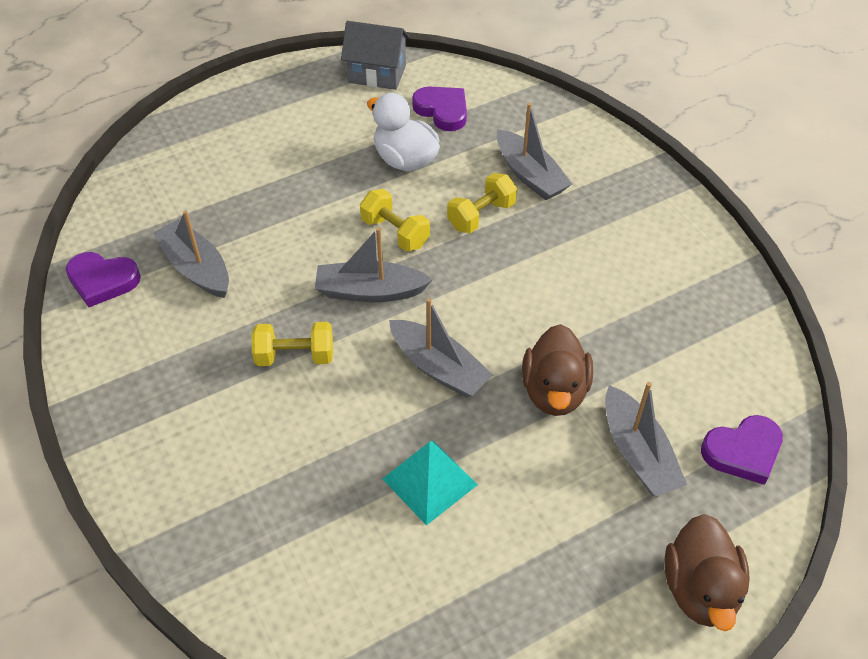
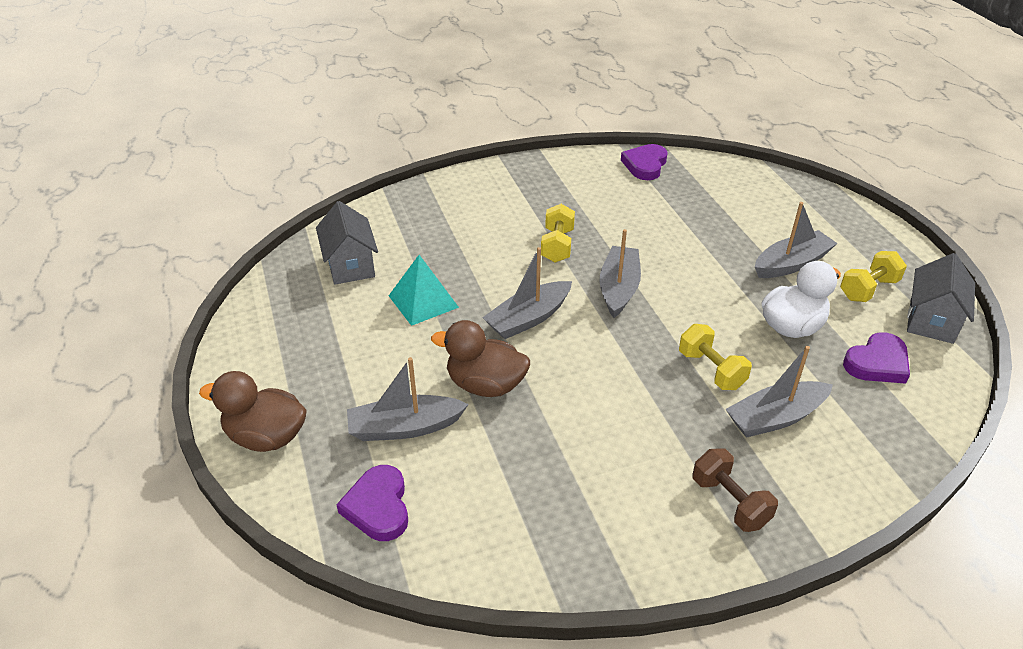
camera: 100 degrees right, 10 degrees down
(196, 268) = (654, 204): grey boat -> grey boat (791, 264)
(369, 592) = (350, 265): none -> grey house
(395, 233) = (689, 310): yellow dumbbell -> yellow dumbbell (868, 289)
(633, 204) = (730, 502): none -> brown dumbbell

